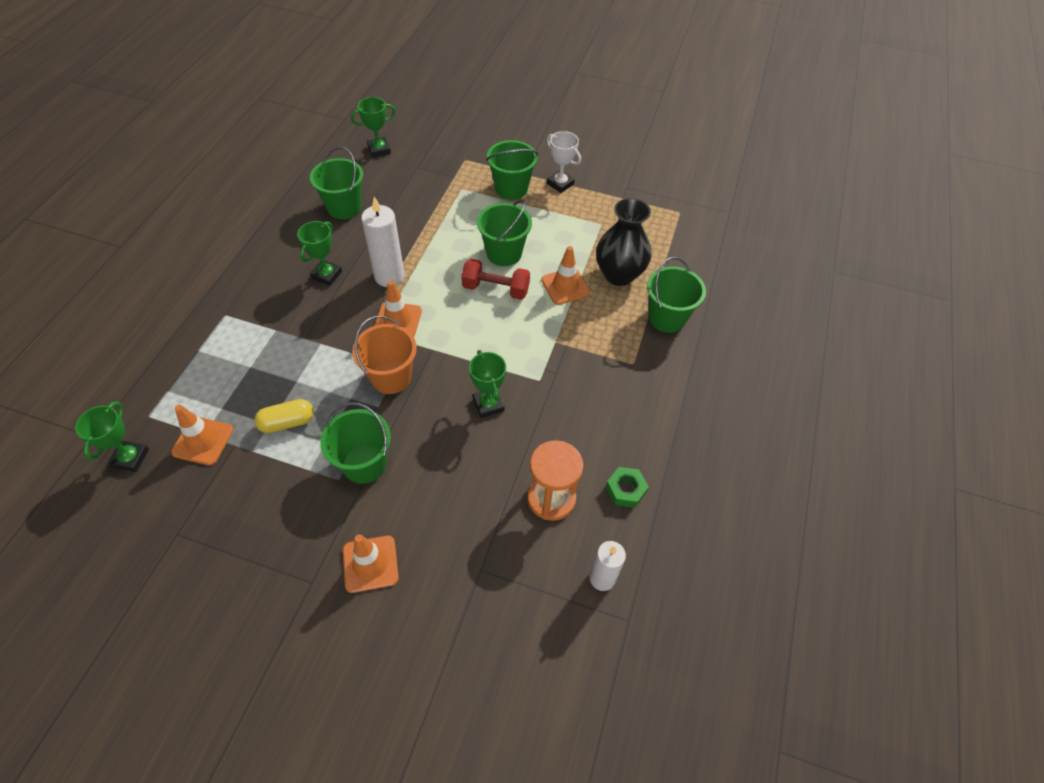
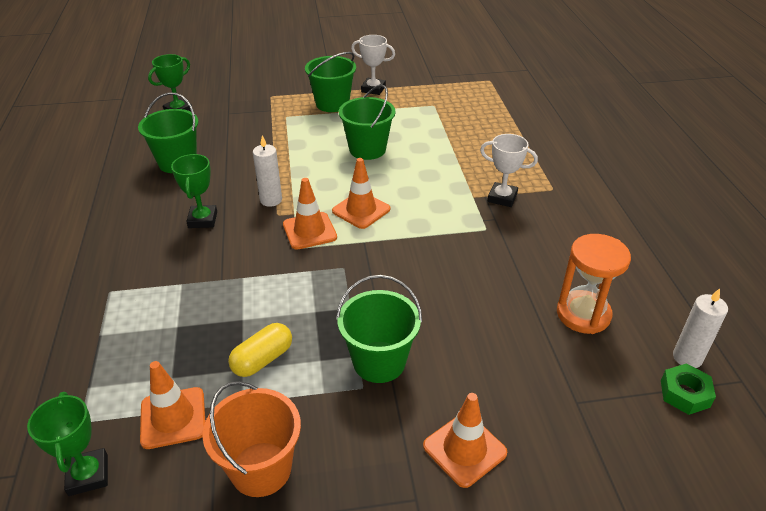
camera: 25 degrees left, 15 degrees down
(389, 276) = (271, 200): white candle -> white candle, size x0.66
(391, 377) = (342, 278): orange bucket -> orange bucket (261, 469)
(488, 404) = (457, 264): green trophy -> none
(496, 289) = (383, 177): red dumbbell -> none
(565, 286) = (444, 155): orange traffic cone -> orange traffic cone (361, 210)
(580, 353) = (502, 198): none -> white trophy
(619, 275) = (481, 134): black vase -> none
(625, 490) = (638, 281): green nut -> green nut (684, 394)
(667, 318) = (548, 149): green bucket -> none

